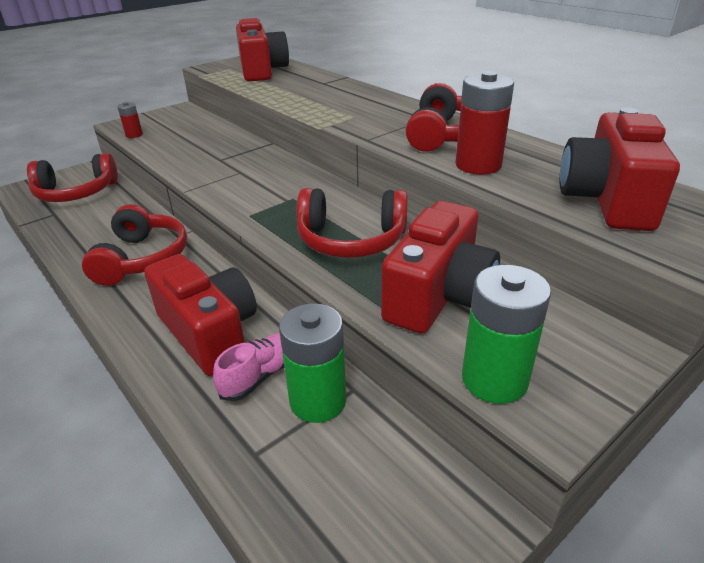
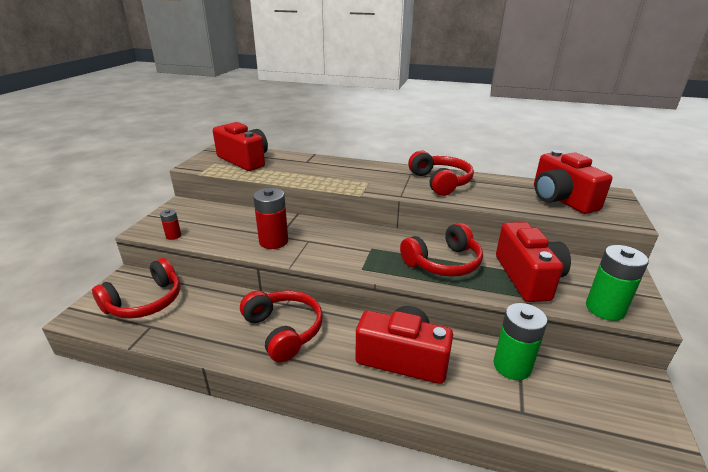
camera: 35 degrees left, 5 degrees down
(260, 375) = (466, 368): pink shoe -> none
(478, 165) = (482, 196): red battery -> red battery (273, 241)

